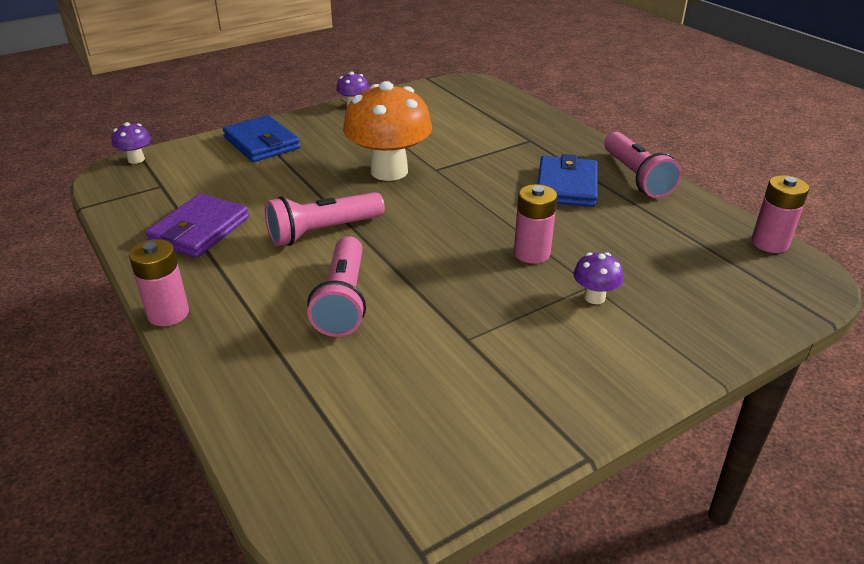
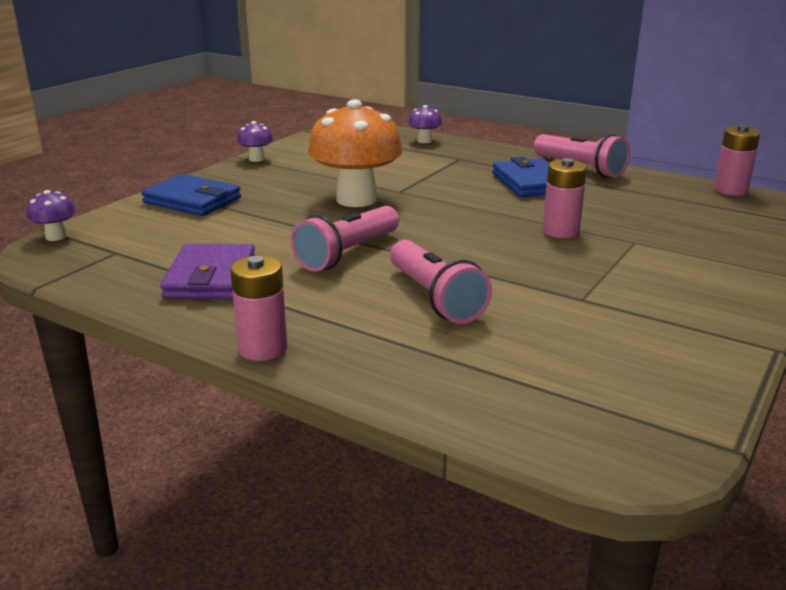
camera: 25 degrees left, 10 degrees down
(594, 297) = (648, 249): purple mushroom -> purple mushroom (424, 141)

